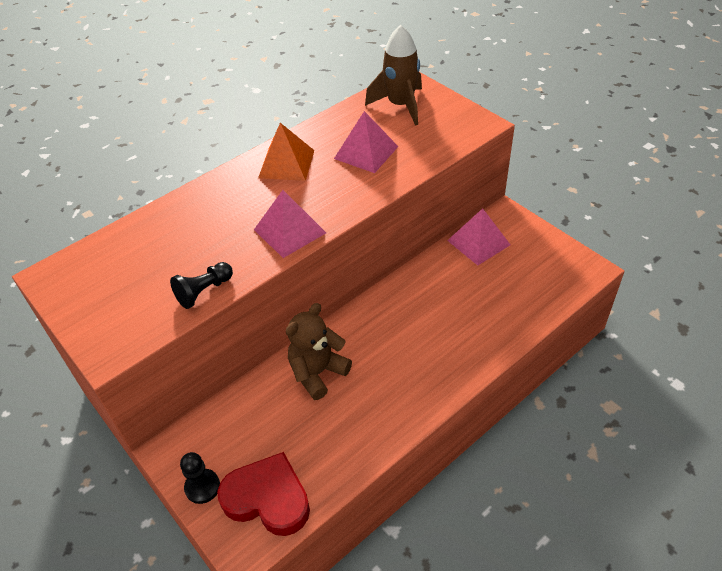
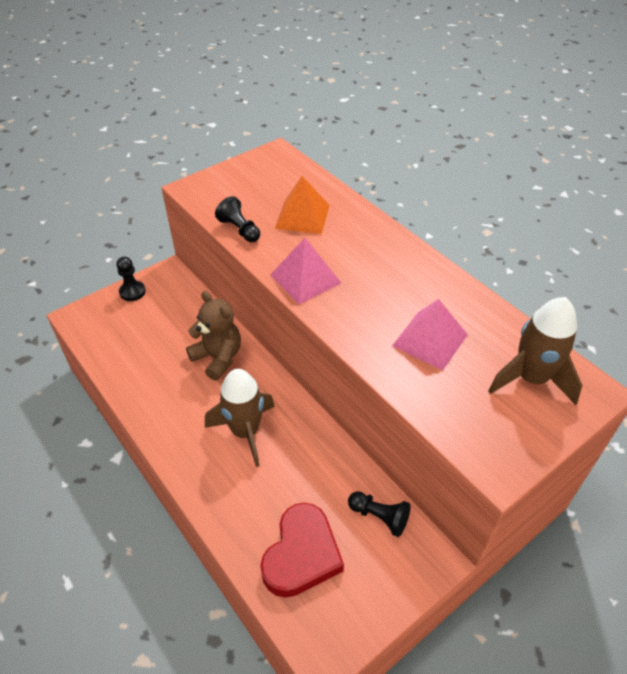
camera: 90 degrees right, 0 degrees up
(268, 498) = (110, 328): red heart -> red heart (301, 554)
(286, 163) = (409, 275): orange pyramid -> orange pyramid (302, 216)
(410, 336) = (245, 432): none -> brown rocket
(478, 242) = (379, 517): pink pyramid -> black pawn

